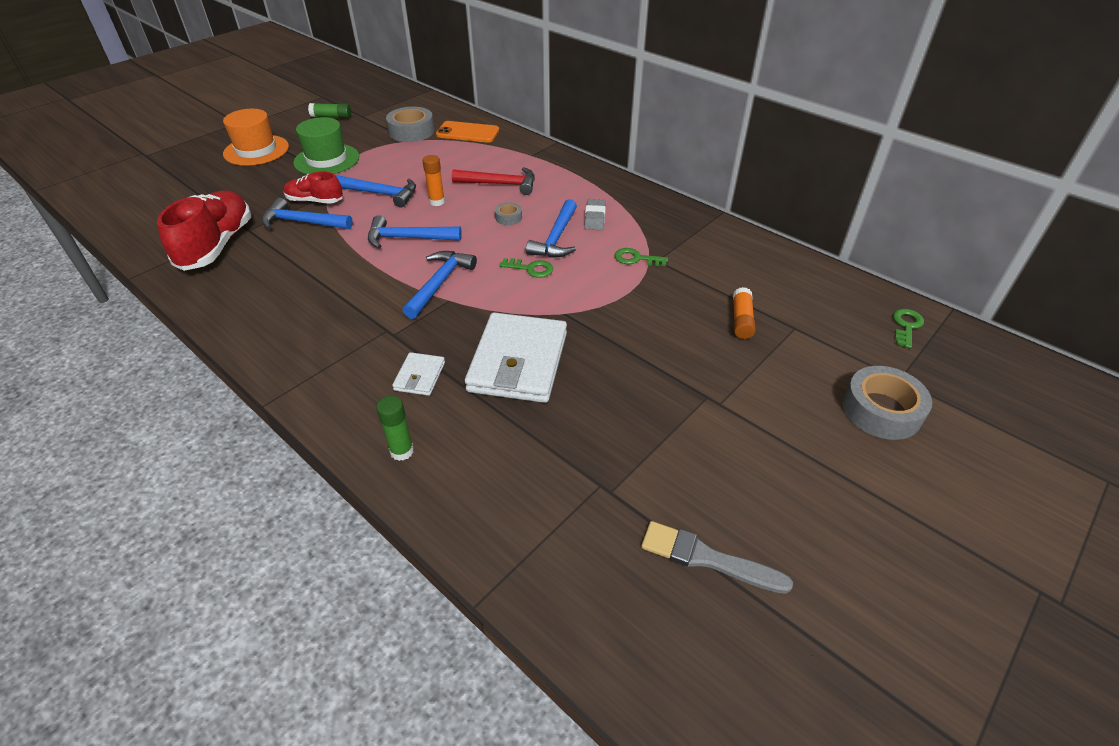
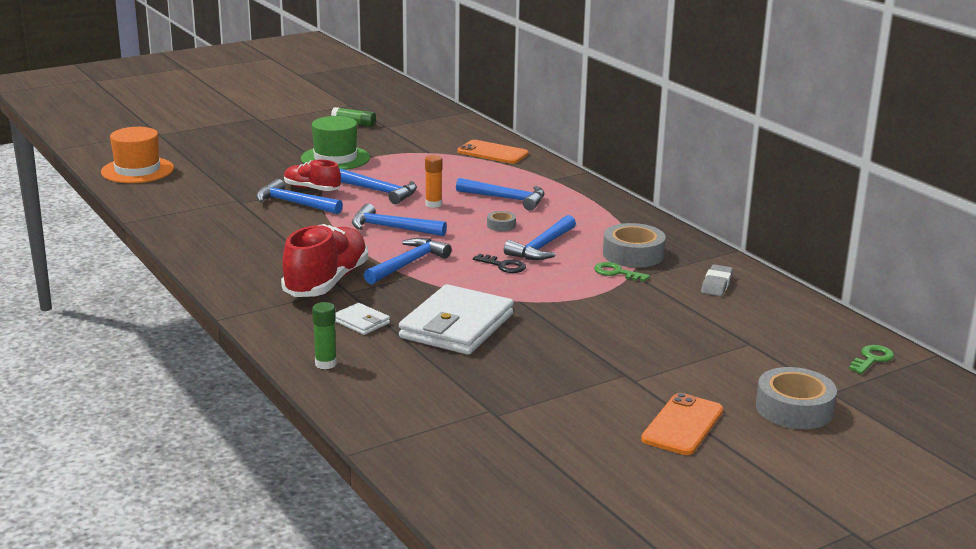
camera: 15 degrees right, 20 degrees down
(217, 245) = (209, 210): red shoe -> red shoe (326, 282)
(256, 150) = (267, 143): orange hat -> orange hat (137, 170)
(411, 131) = (433, 145): grey tape -> grey tape (633, 254)
(419, 376) = (361, 322): white wallet -> white wallet turned 75 degrees counterclockwise
(500, 184) = (506, 199): red hammer -> blue hammer
(531, 269) = (503, 266): green key -> black key
(594, 218) = (592, 237): grey eraser -> grey eraser (716, 284)
(707, 558) = (558, 464): grey brush -> none
(741, 320) = (697, 330): orange glue stick -> none
(796, 460) = (683, 425): none -> orange phone

